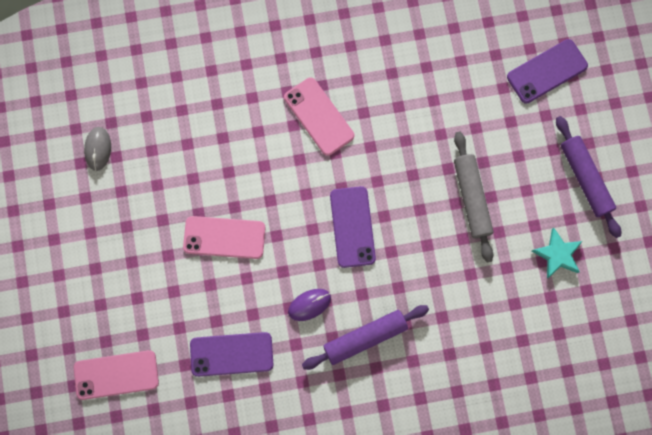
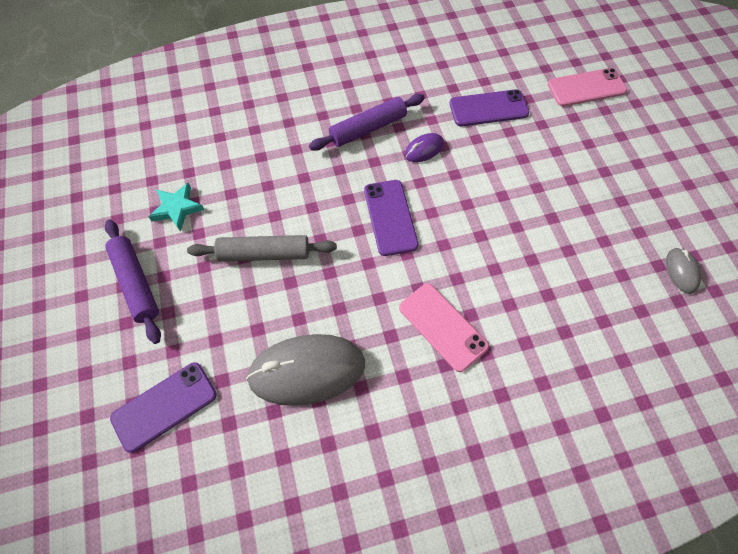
camera: 175 degrees right, 15 degrees down
(224, 237) = (519, 198): pink phone -> none
(434, 89) = (307, 370): none -> grey mouse
(472, 198) = (264, 254): grey rolling pin -> grey rolling pin turned 75 degrees counterclockwise

